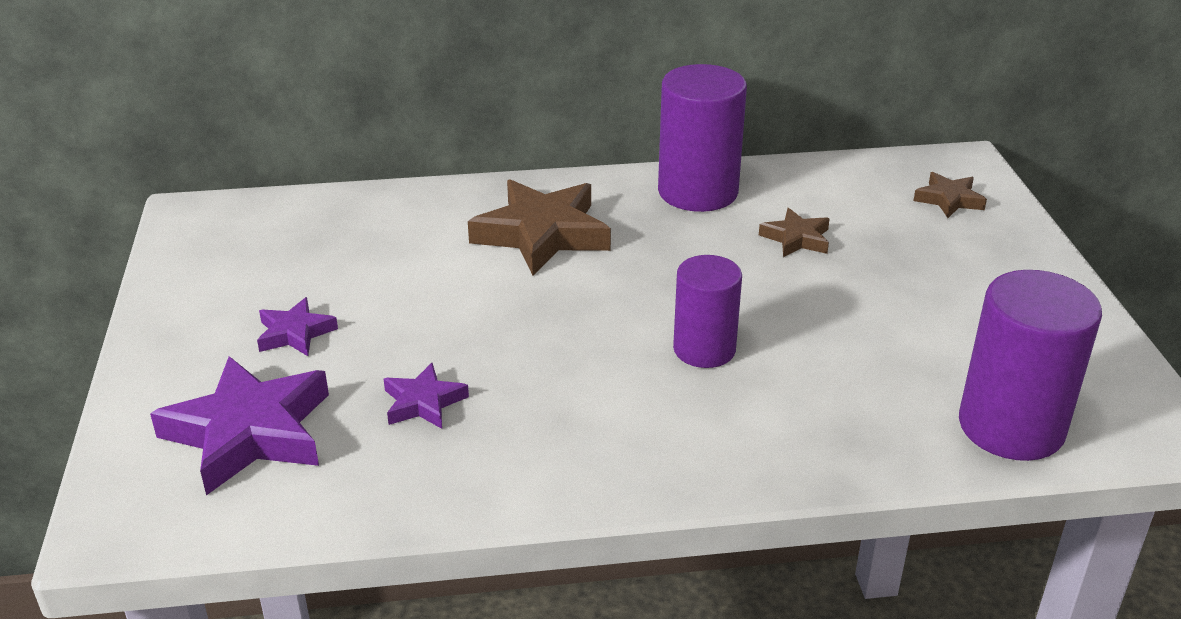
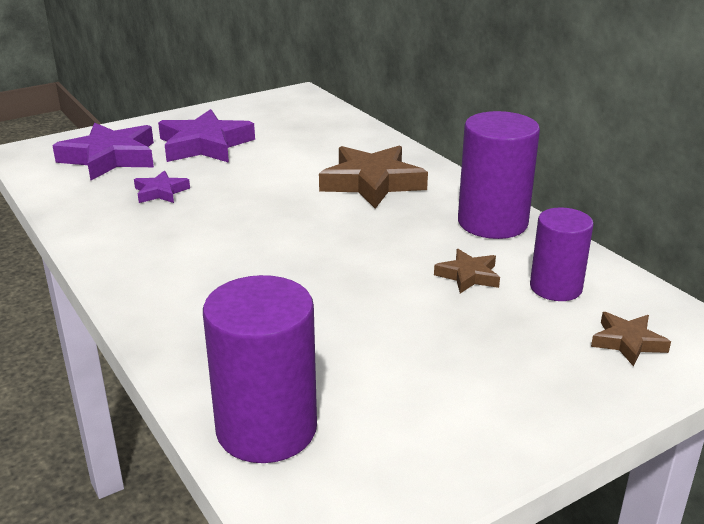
camera: 65 degrees right, 5 degrees down
(295, 333) = (205, 145): purple star -> purple star, size x1.95
(704, 349) = (279, 267): purple cylinder -> purple cylinder (555, 288)

